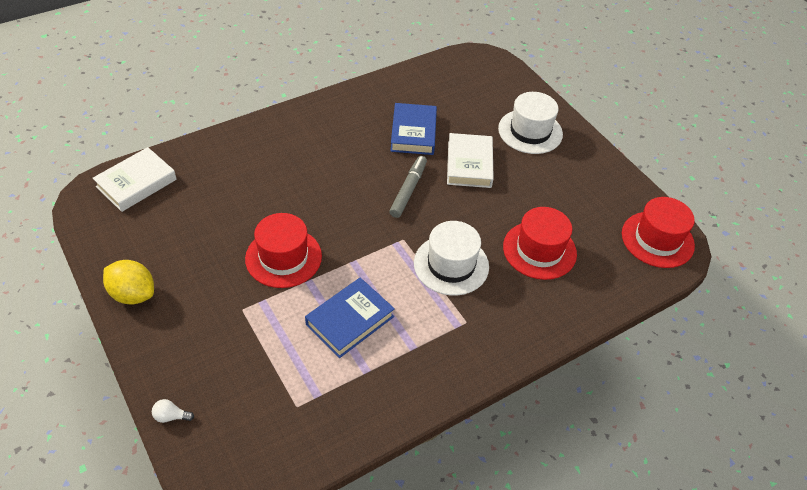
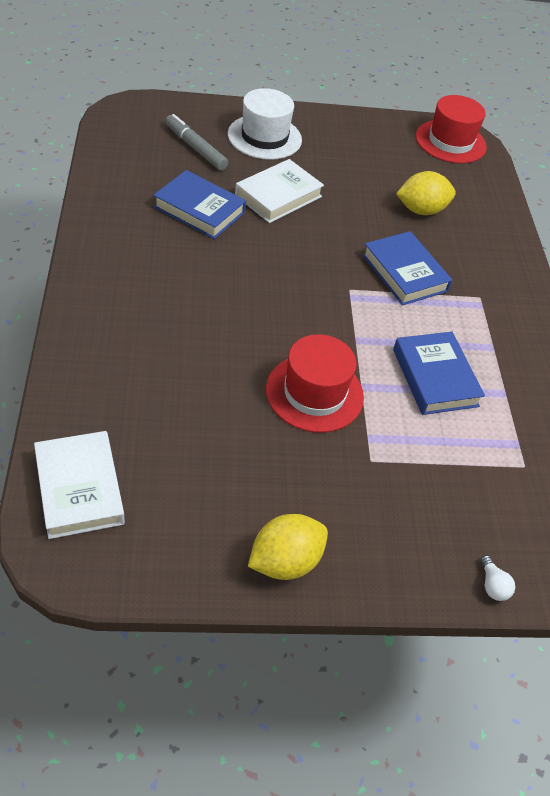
camera: 65 degrees left, 0 degrees up
(171, 416) = (492, 585): white light bulb -> white light bulb turned 45 degrees counterclockwise
(408, 190) = (283, 253): grey marker -> grey marker (195, 148)
(451, 265) = (404, 273): white hat -> blue book
(469, 164) = (278, 196): white book -> white book turned 75 degrees counterclockwise
(539, 250) = (421, 210): red hat -> yellow lemon

